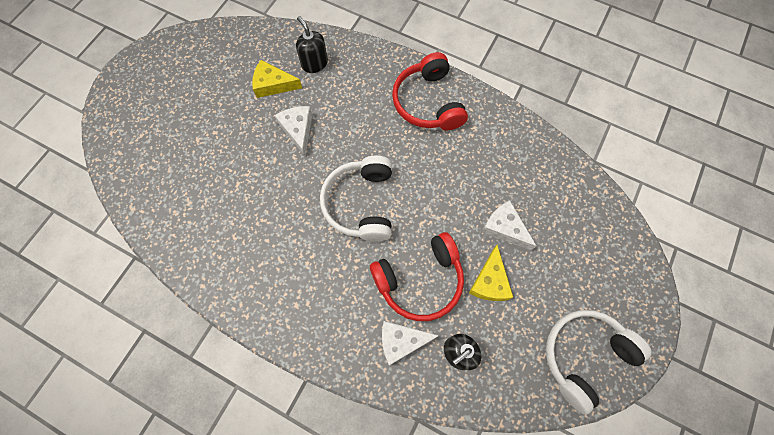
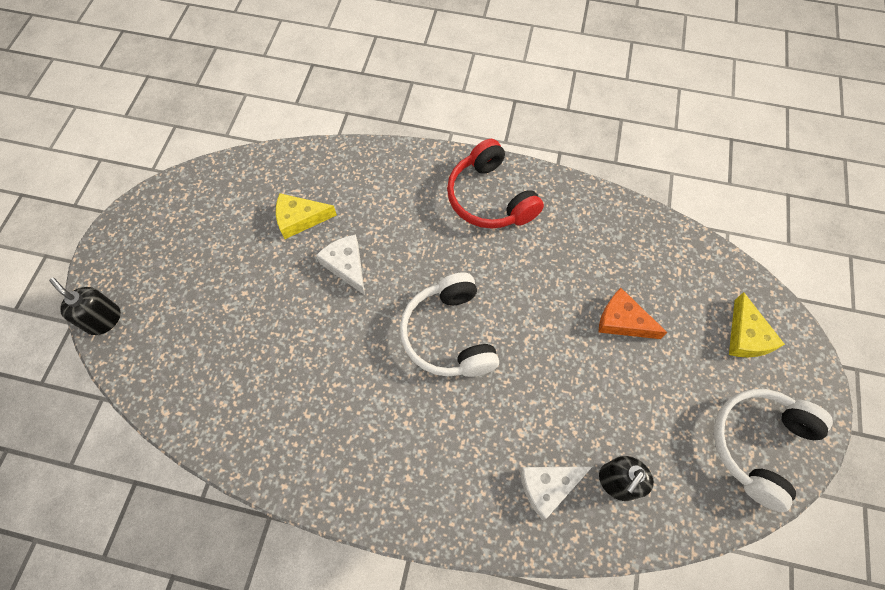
camera: 15 degrees left, 5 degrees down
(314, 63) = (342, 183): black soap dispenser -> black soap dispenser (103, 319)
(420, 280) = (546, 408): red headphones -> none
(490, 281) = (626, 387): yellow cheese -> yellow cheese (746, 336)
(504, 228) = (623, 321): white cheese -> orange cheese

